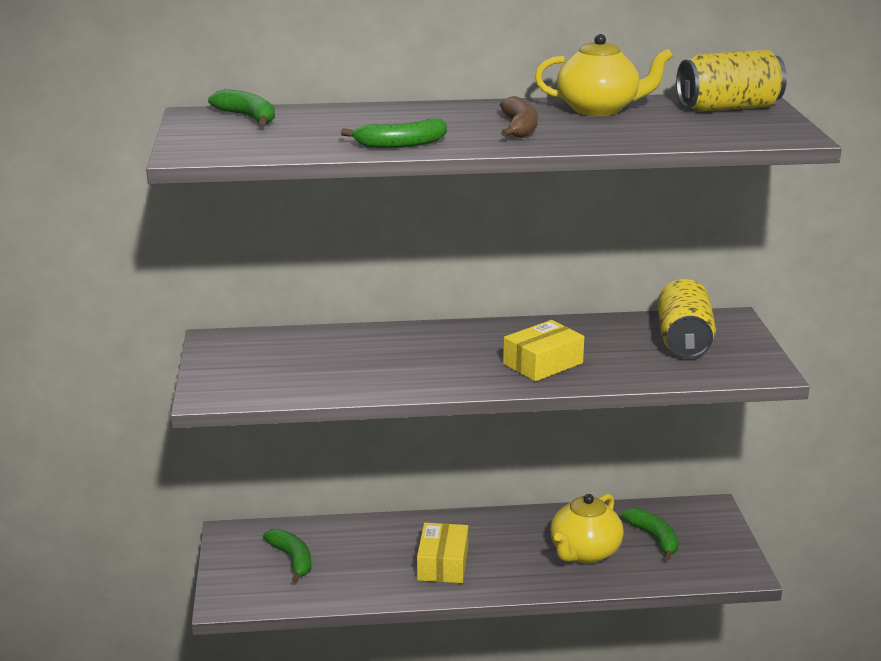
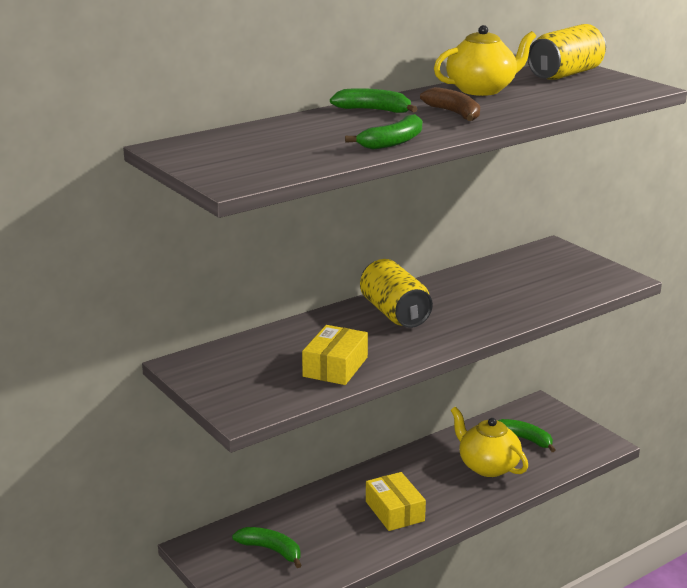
camera: 30 degrees left, 0 degrees up
(248, 117) = (220, 142): green banana -> green banana (374, 110)
(543, 363) = (471, 313): yellow box -> yellow box (335, 367)
(584, 552) = (487, 466): yellow teapot -> yellow teapot turned 135 degrees clockwise
(684, 341) = (544, 271): yellow can -> yellow can (394, 313)

